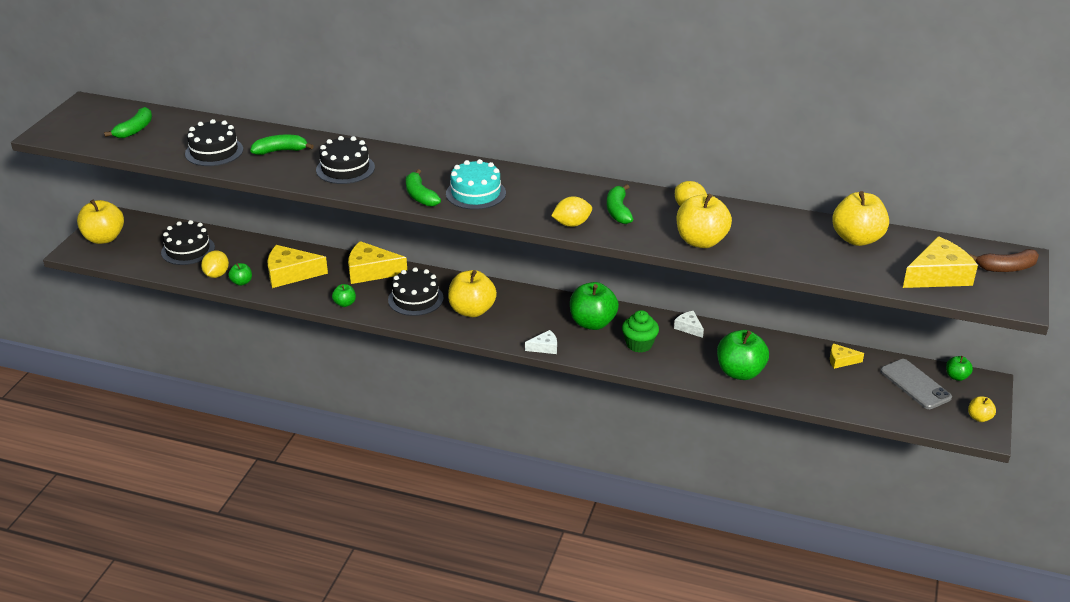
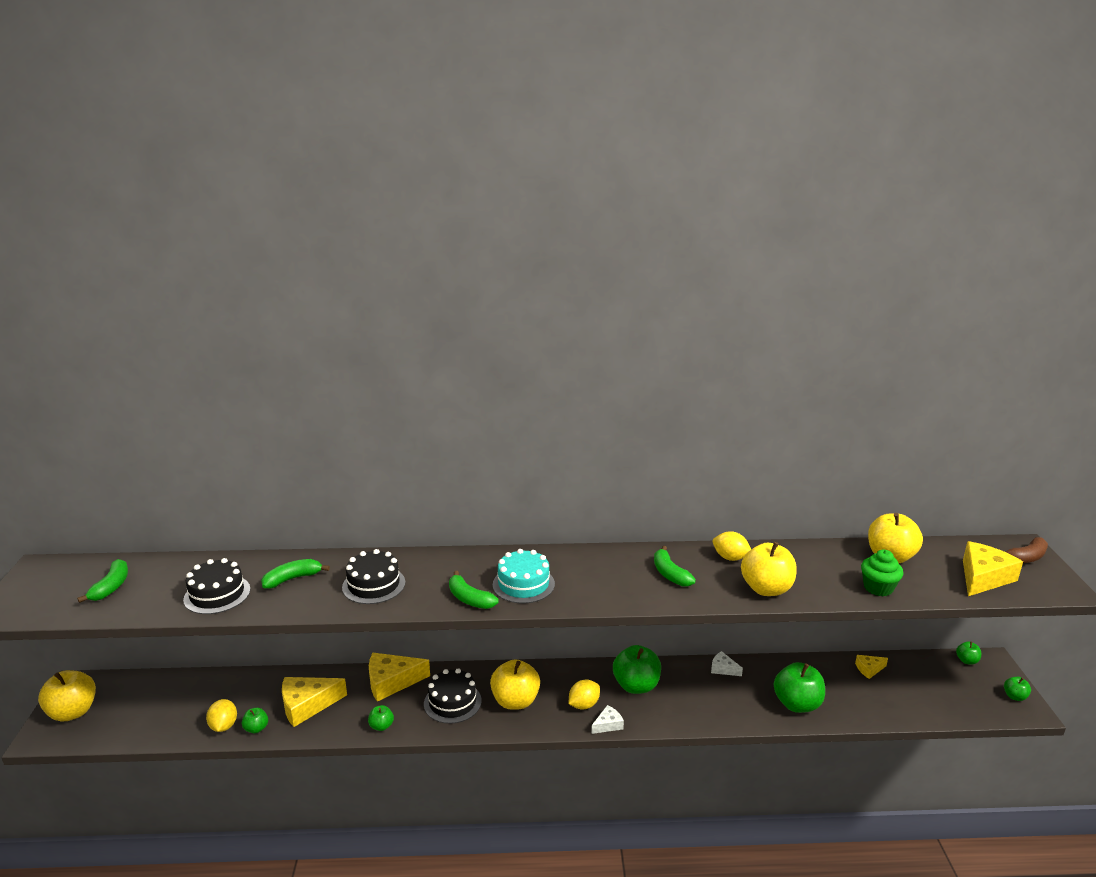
camera: 20 degrees left, 10 degrees down
(188, 250) = (179, 703): black cake -> none
(572, 224) = (637, 597): yellow lemon -> yellow lemon (584, 705)
(639, 344) = (692, 698): green cupcake -> green cupcake (878, 588)
(915, 384) = (942, 677): grey phone -> none
(979, 418) = (1014, 696): yellow apple -> green apple

